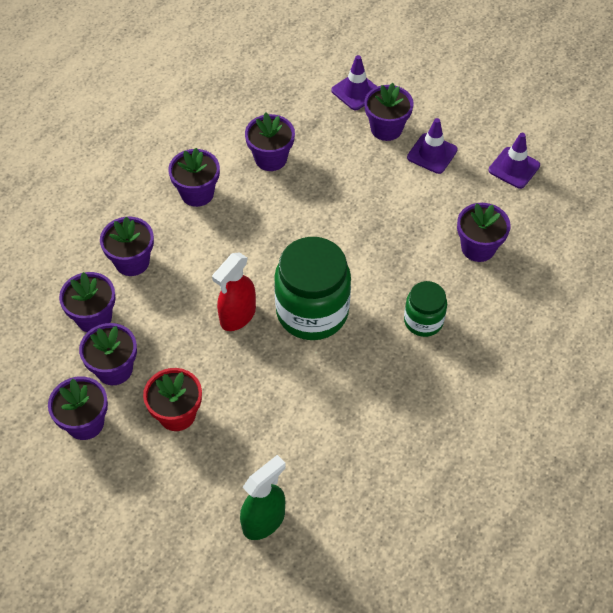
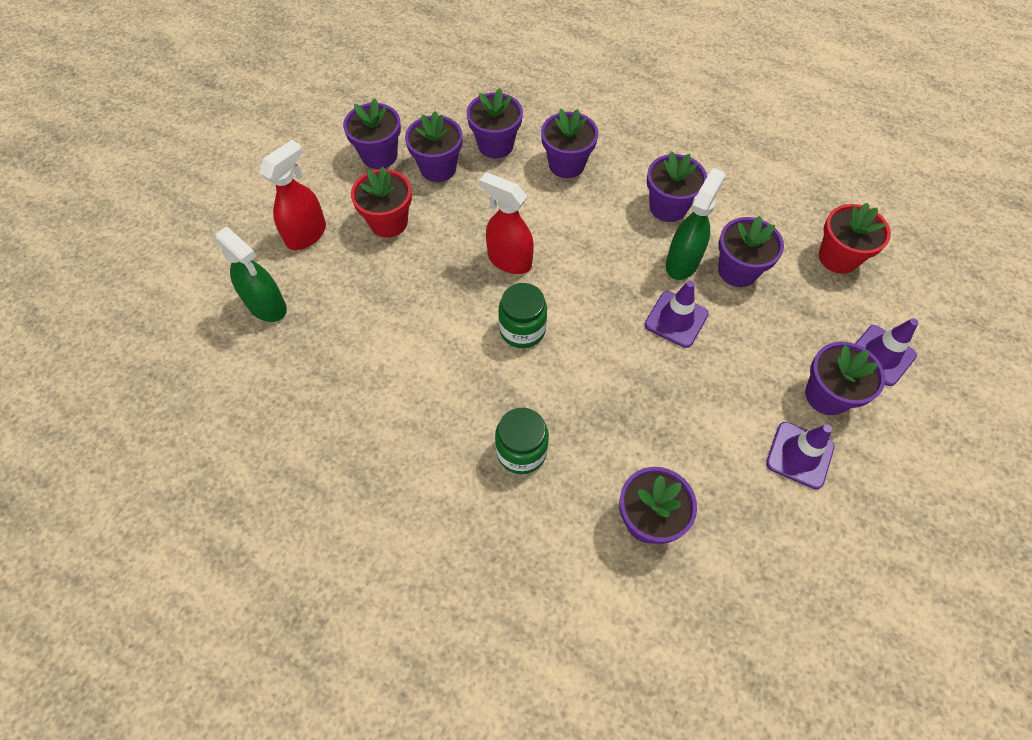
camera: 85 degrees right, 5 degrees up
(180, 489) = (307, 234): none -> red spray bottle
(257, 193) = (682, 262): none -> green spray bottle
(266, 95) = (838, 257): none -> red flower pot
(312, 312) = (522, 330): green jar -> green jar, size x0.55
(514, 168) = (806, 572): purple traffic cone -> purple traffic cone (676, 319)

